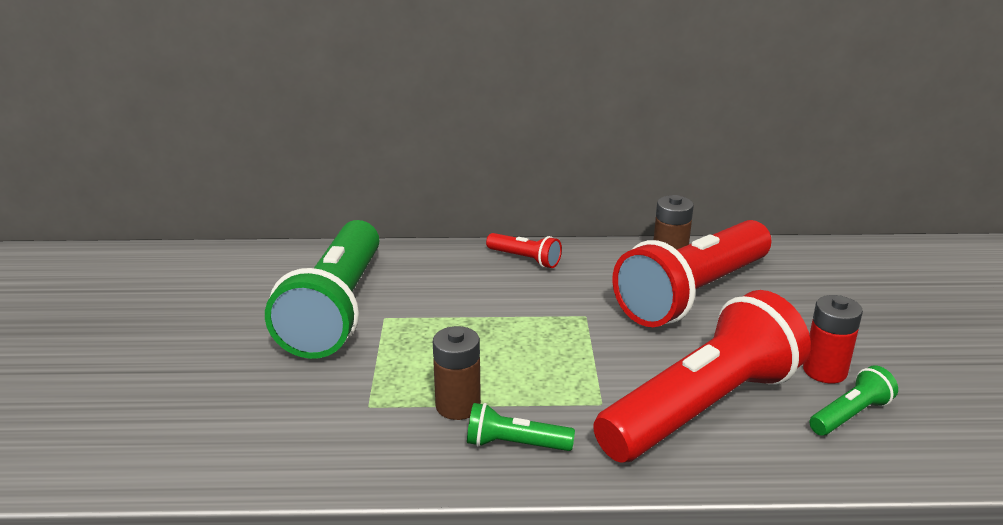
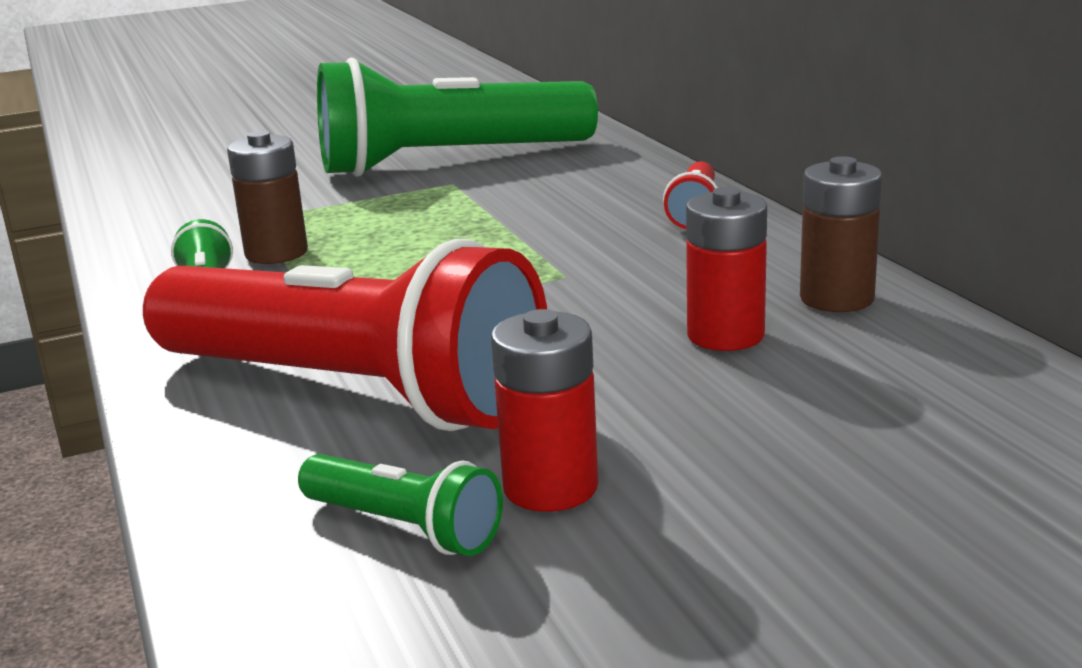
camera: 70 degrees right, 5 degrees down
(693, 294) = (725, 335): red flashlight -> red battery

